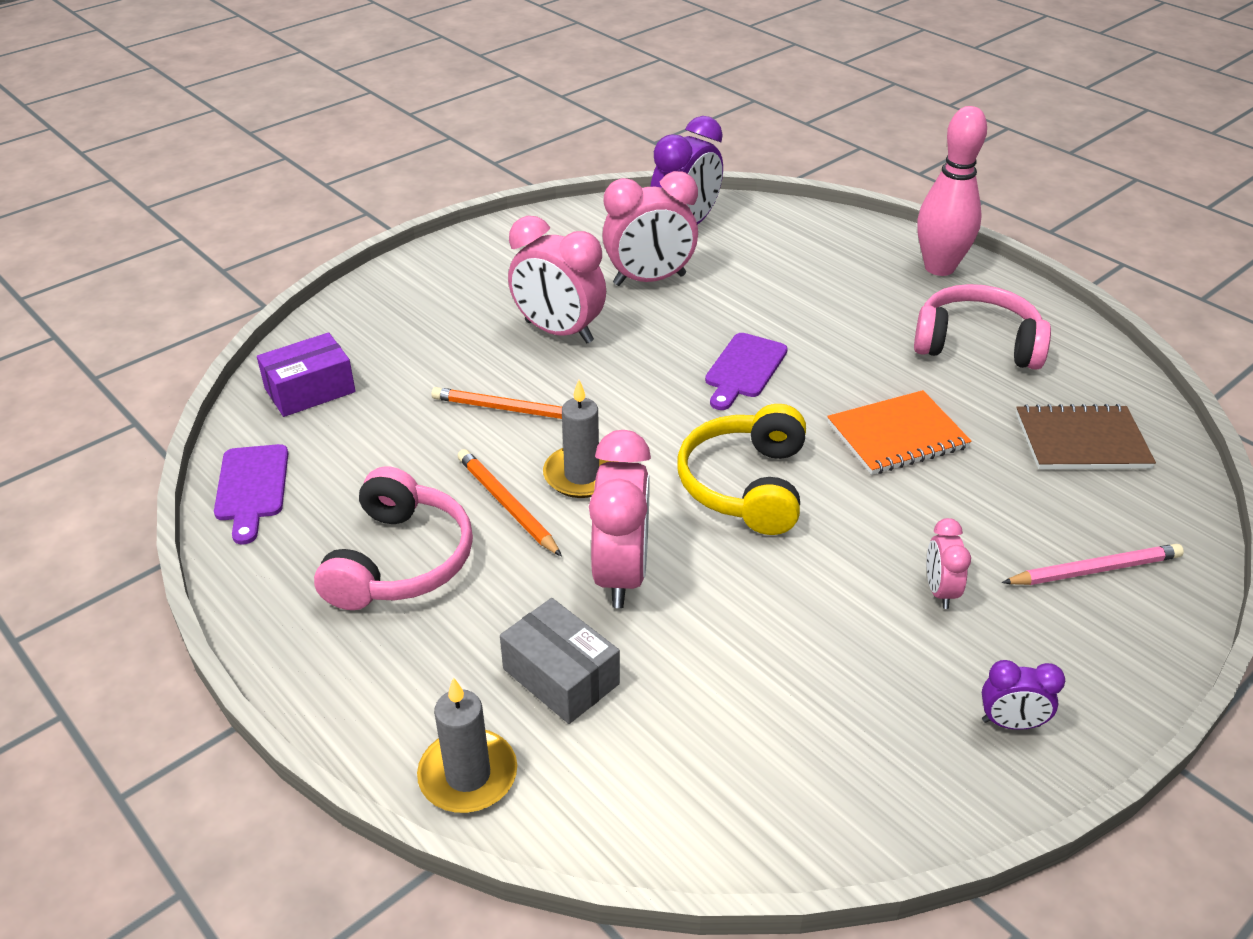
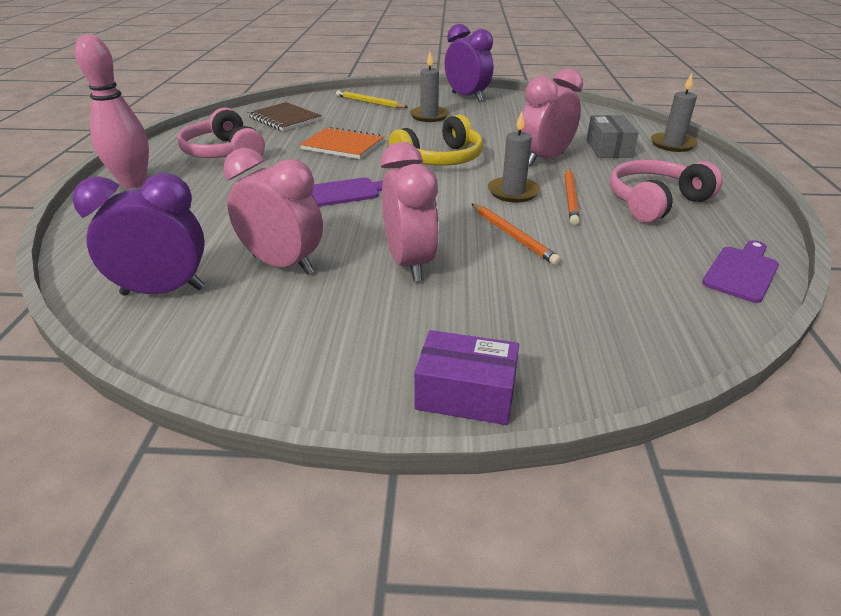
camera: 135 degrees left, 5 degrees down
(310, 390) = (658, 319): purple box -> purple box (466, 394)
(940, 591) = (429, 116): pink clock -> grey candle
(1010, 723) = (467, 97): purple clock -> purple clock, size x1.95
(1094, 570) = (370, 102): pink pencil -> yellow pencil

